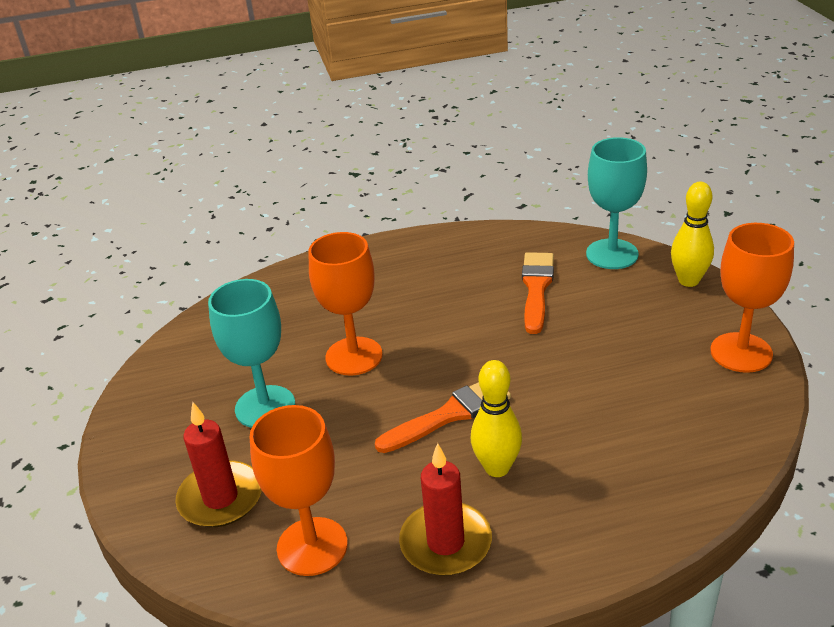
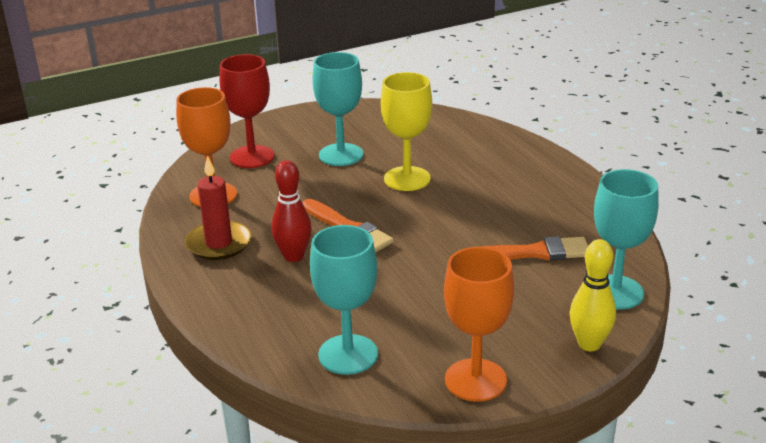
camera: 75 degrees right, 5 degrees down
(220, 498) = (252, 157): red candle -> red goblet
(354, 356) = (407, 179): orange goblet -> yellow goblet
(497, 468) = (293, 256): yellow bowling pin -> red bowling pin
(699, 435) = (348, 354): none -> turquoise goblet

